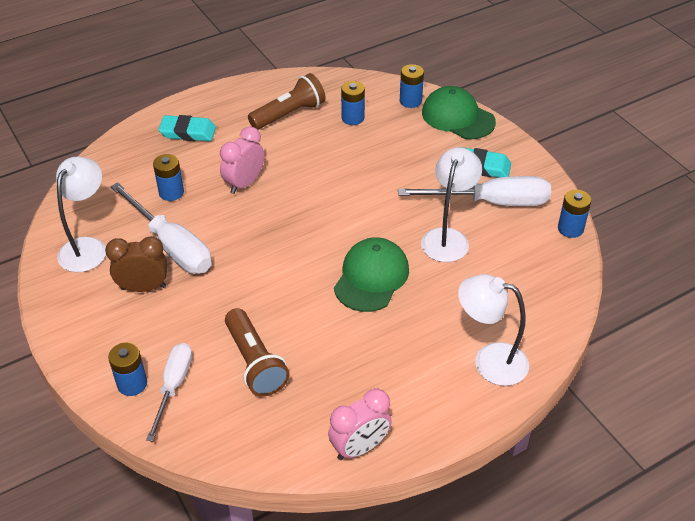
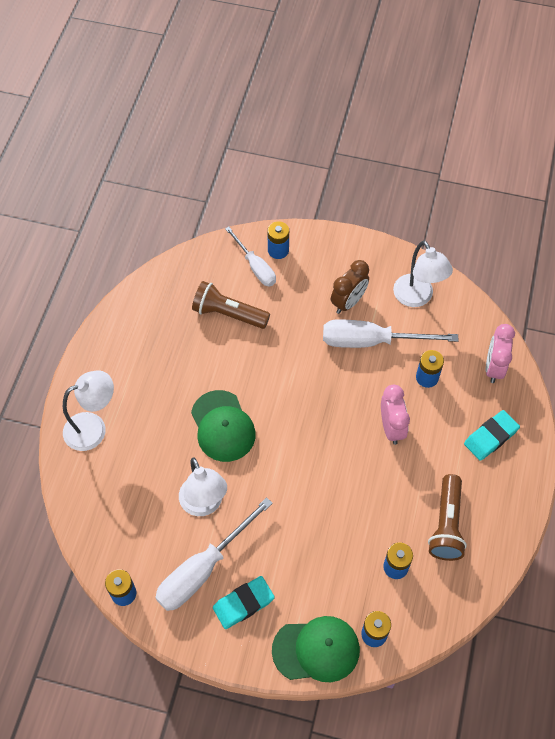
camera: 135 degrees right, 15 degrees up
(359, 447) = (121, 316): pink clock -> pink clock (494, 368)

